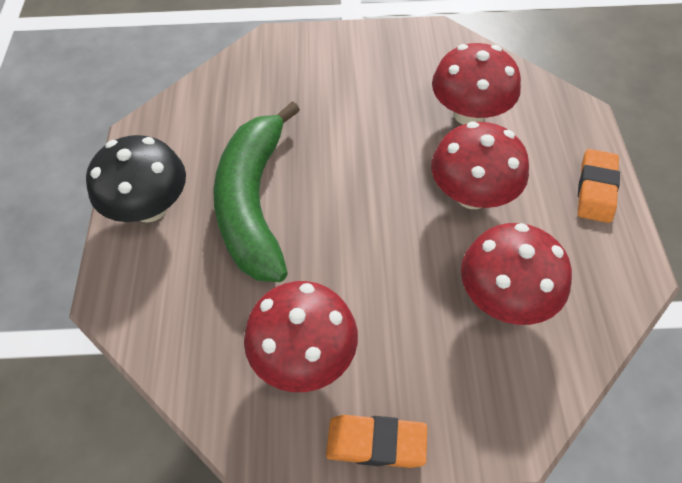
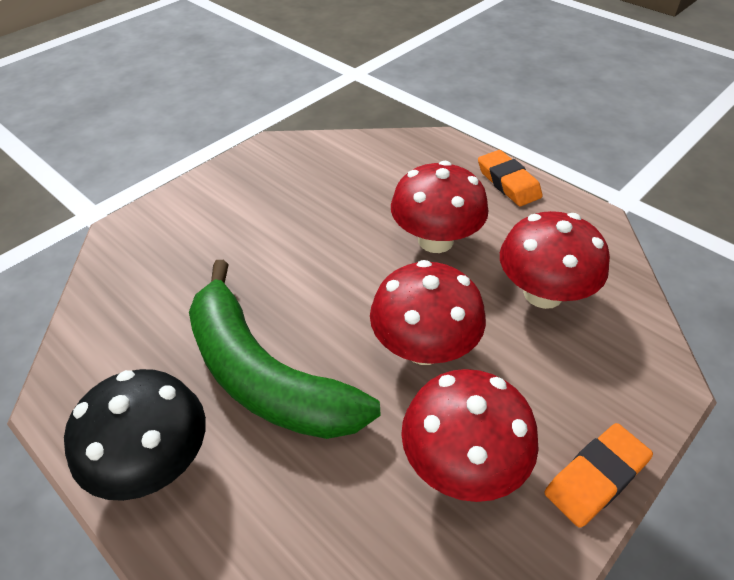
camera: 45 degrees left, 10 degrees down
(469, 114) = (365, 187): red mushroom -> red mushroom (424, 347)

